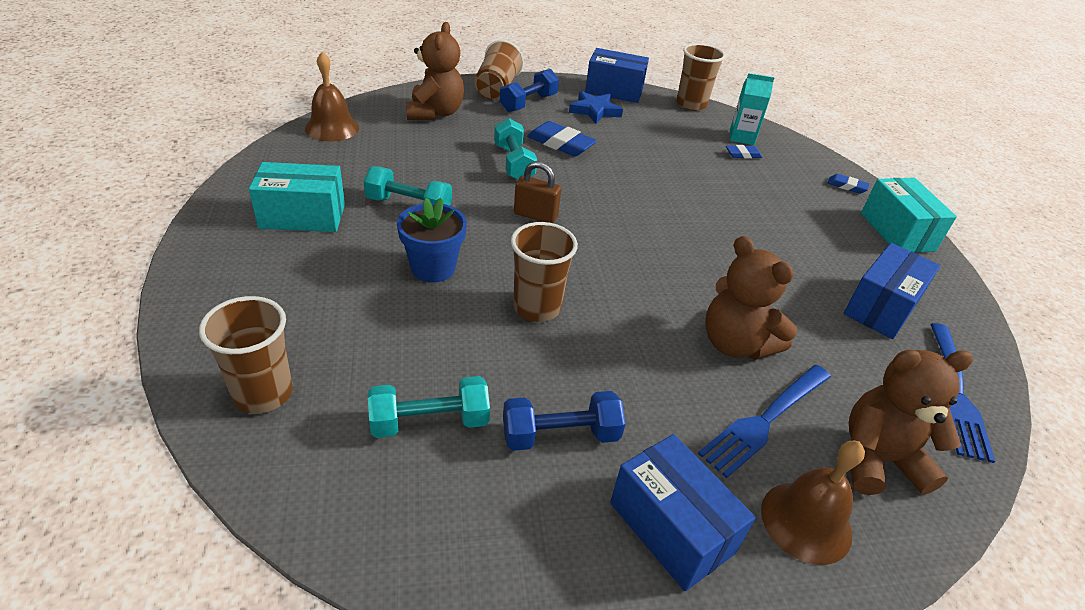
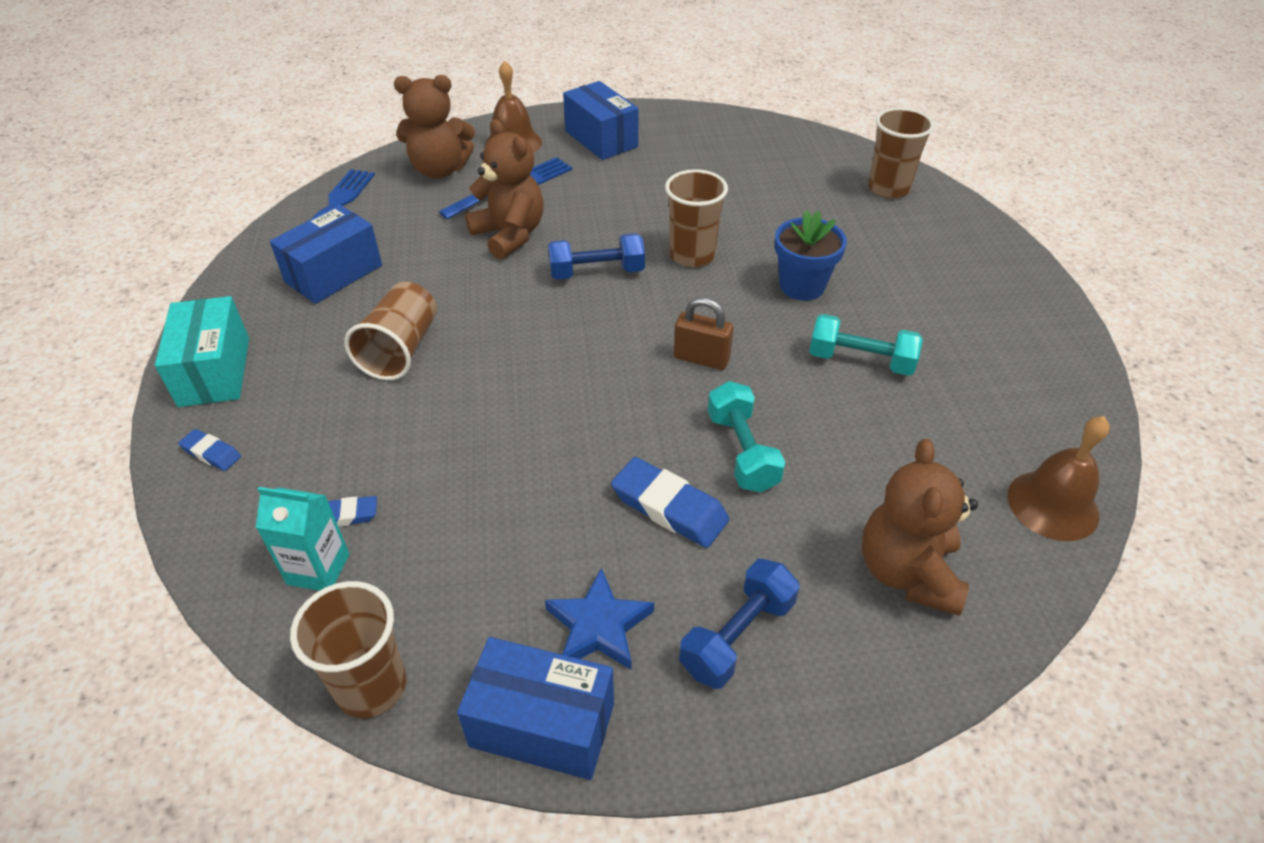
camera: 175 degrees left, 5 degrees up
(302, 216) = (972, 336): turquoise box -> none
(429, 422) = (763, 178): turquoise dumbbell -> none
(496, 88) = (814, 690): brown cup -> brown cup (400, 350)
(560, 435) = (669, 175): blue dumbbell -> blue dumbbell (597, 272)

